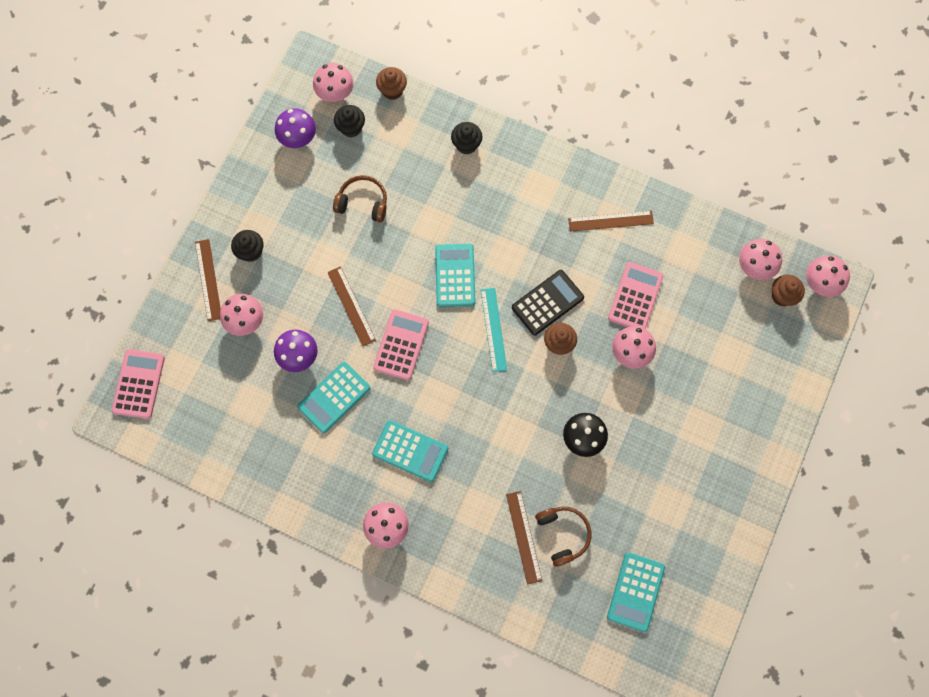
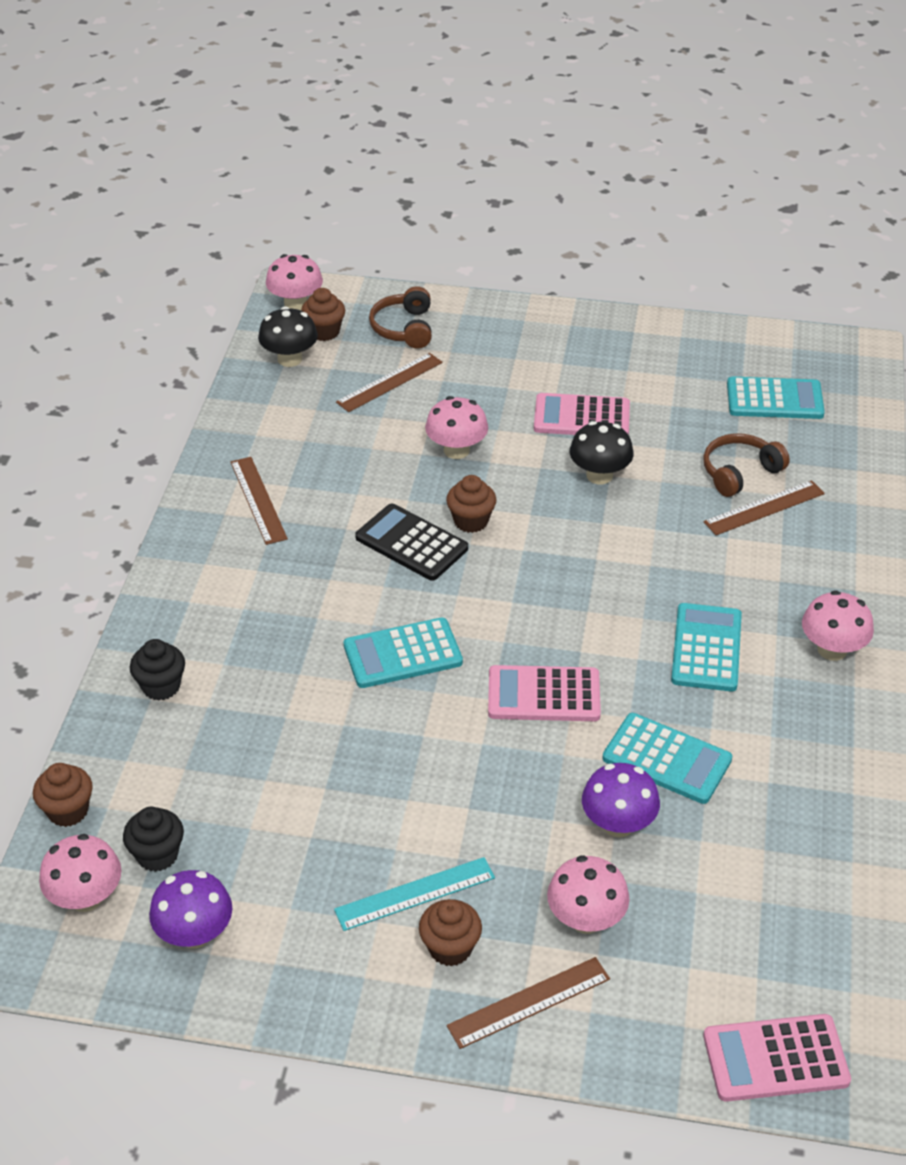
camera: 105 degrees left, 30 degrees down
(251, 251) = (450, 948): black cupcake -> brown cupcake
(351, 306) = (502, 773): brown ruler -> brown ruler (389, 382)
(363, 202) = (305, 802): brown headphones -> brown headphones (404, 328)
(493, 329) = (475, 593): turquoise ruler -> turquoise ruler (415, 893)
(635, 297) = (371, 458): pink calculator -> pink calculator (581, 417)
(754, 266) = (289, 359): pink mushroom -> black mushroom

